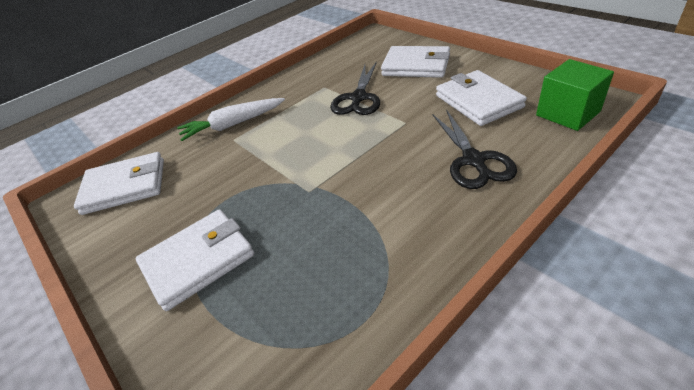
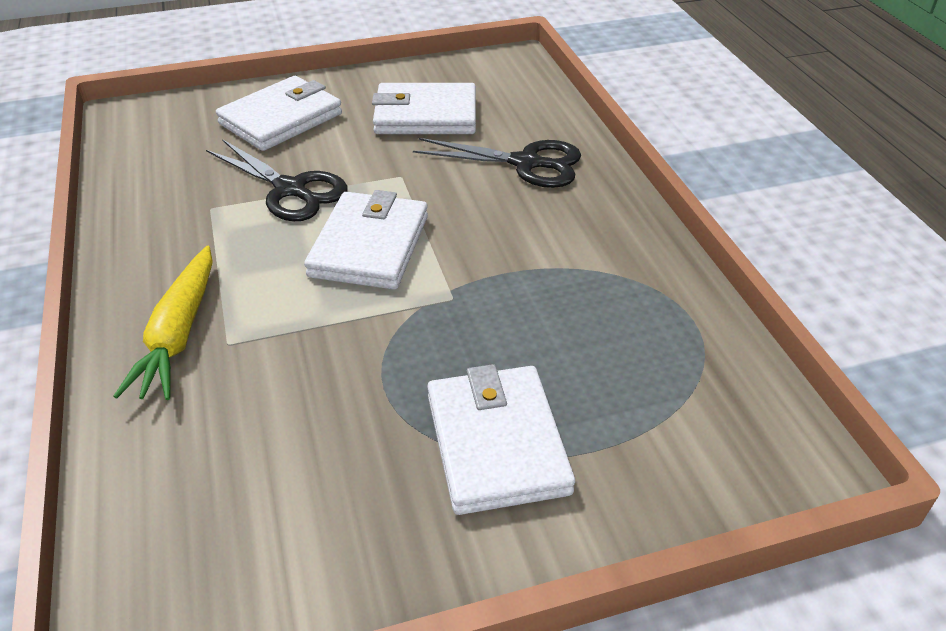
camera: 70 degrees left, 0 degrees up
(125, 186) = (197, 524): white wallet -> white wallet (370, 246)
(233, 125) = (179, 334): white carrot -> yellow carrot
(567, 113) = (514, 82): green cube -> none

